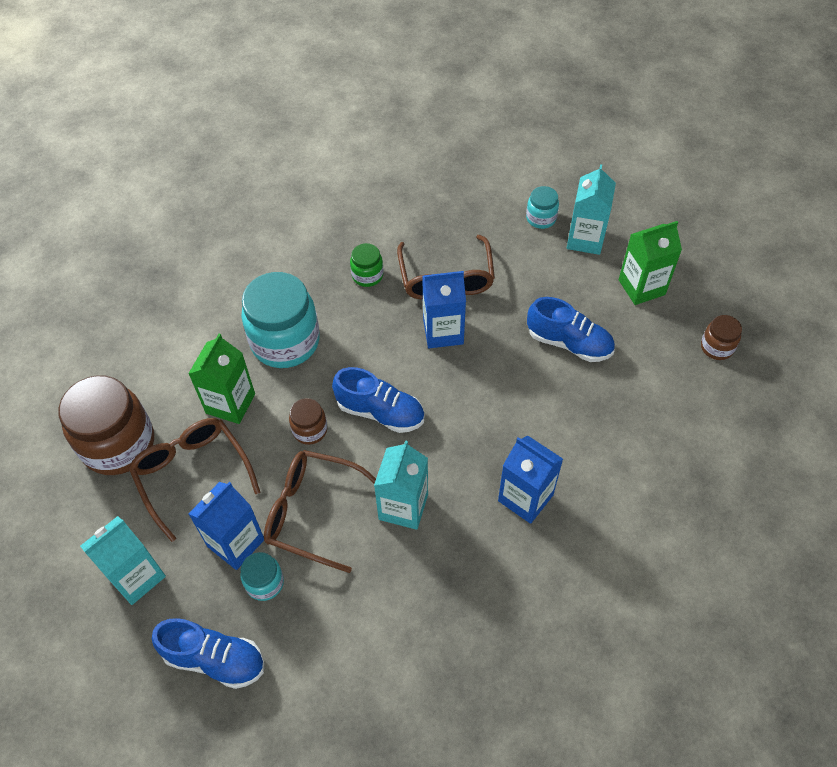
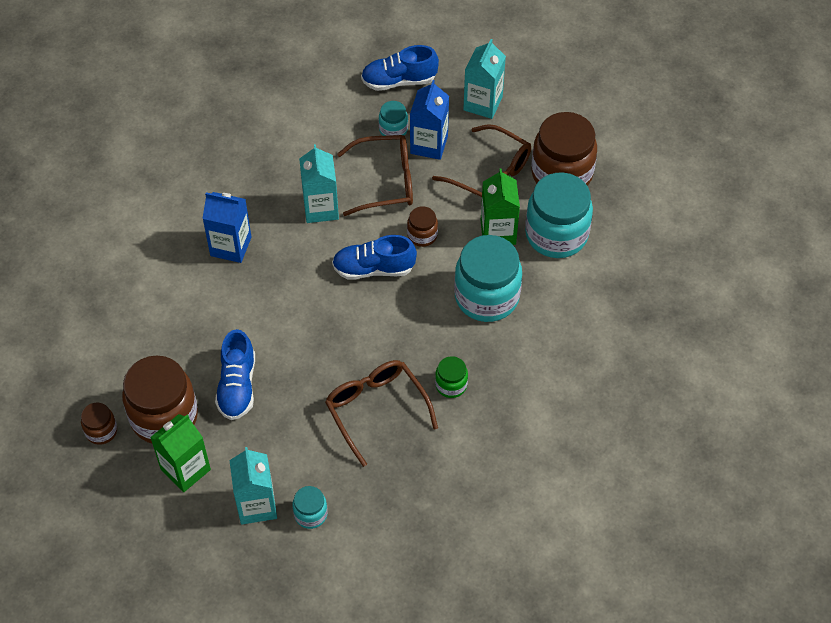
camera: 155 degrees right, 0 degrees up
(175, 379) = (556, 234): none -> turquoise jar
(443, 332) = (354, 355): blue carton -> none
(569, 343) = (237, 386): blue shoe -> blue shoe turned 90 degrees counterclockwise
(650, 339) = (164, 417): none -> brown jar

